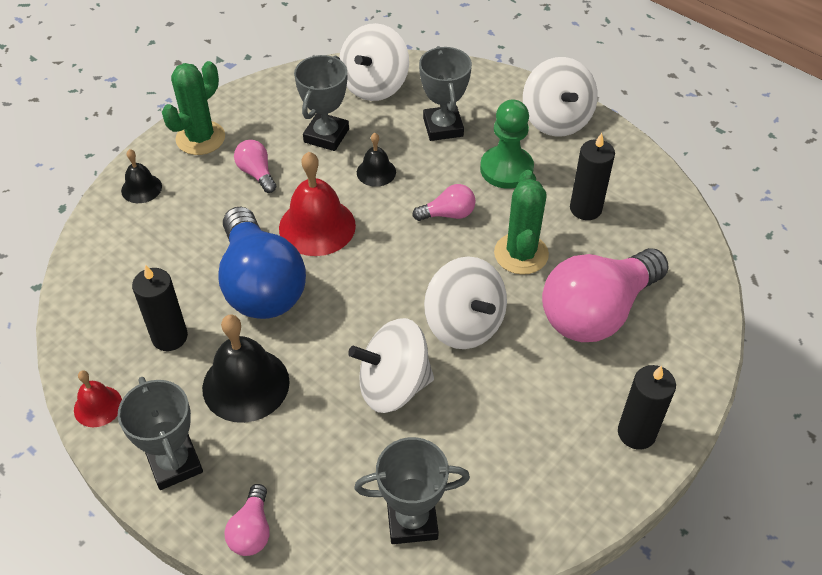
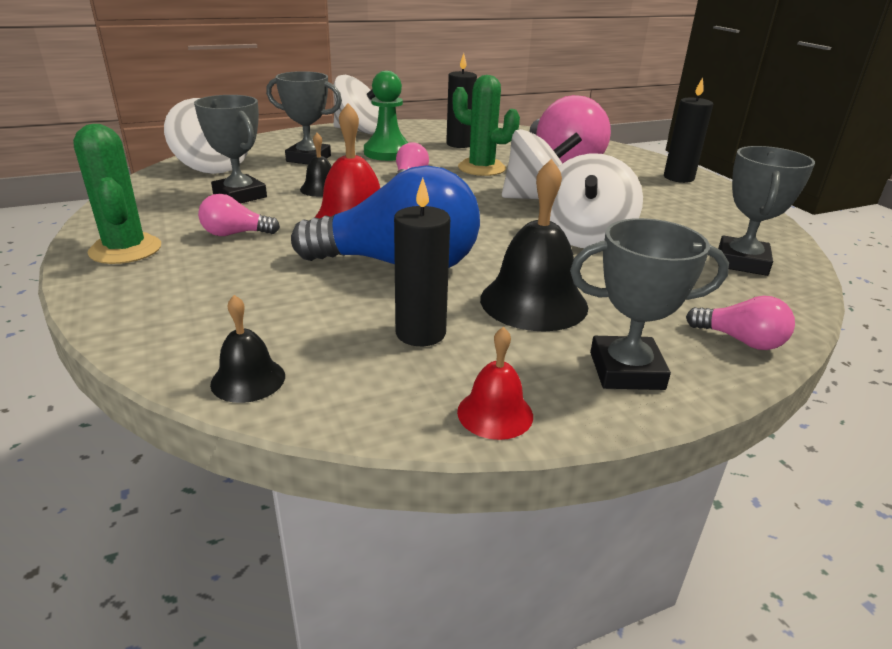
camera: 65 degrees left, 20 degrees down
(141, 188) = (141, 301): black bell -> black bell (248, 379)

